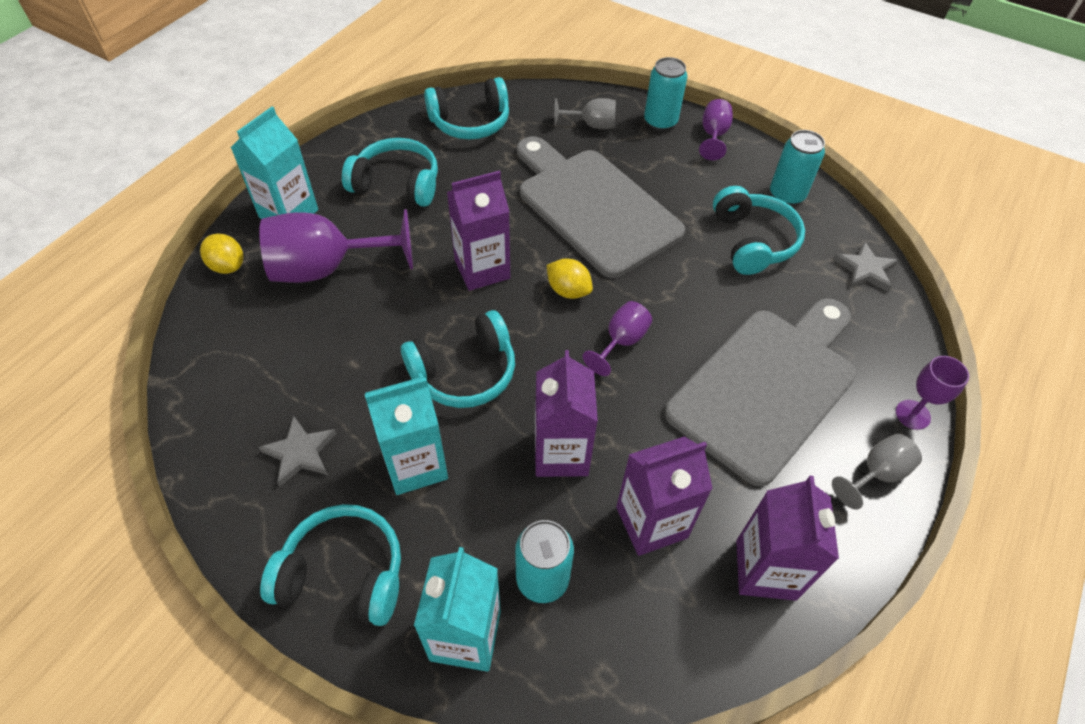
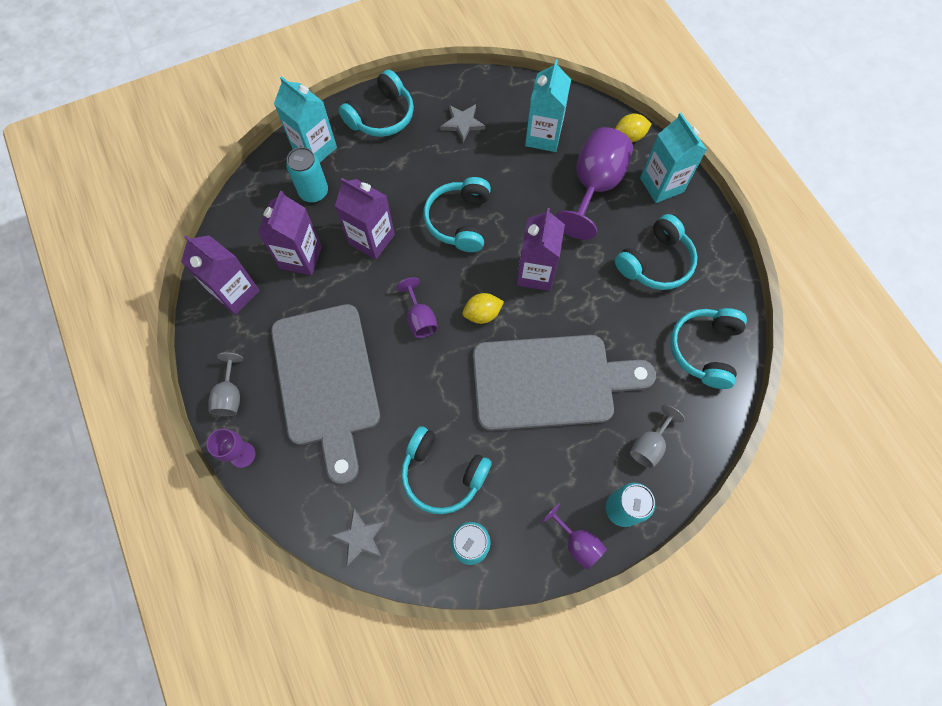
camera: 125 degrees right, 15 degrees up
(415, 464) = (417, 169): turquoise carton -> turquoise carton (543, 136)

